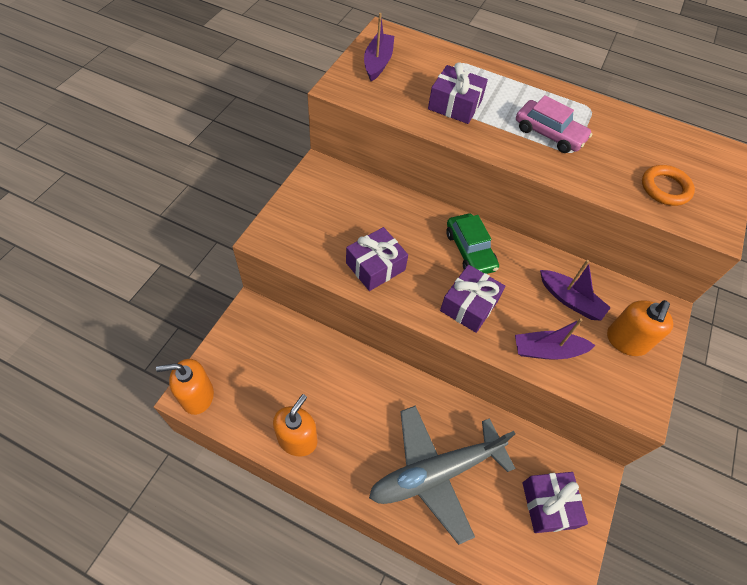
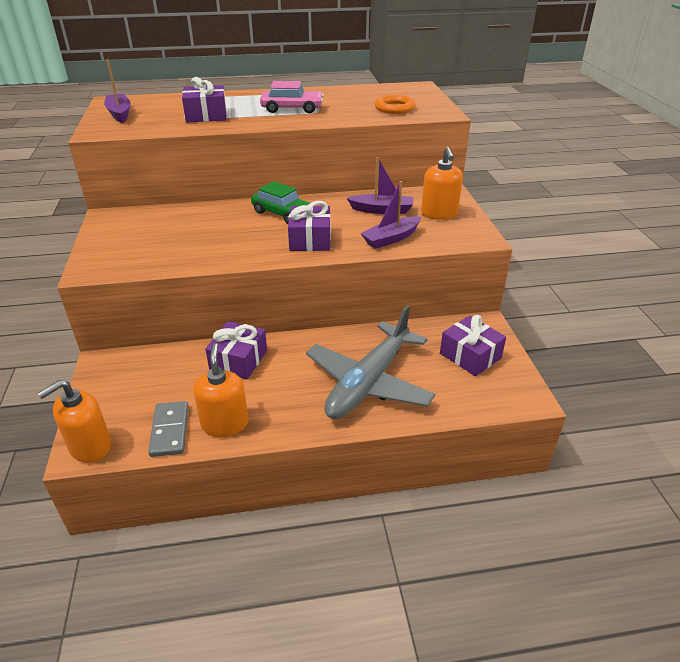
camera: 30 degrees left, 20 degrees down
(256, 418) = (170, 430): none -> grey domino
(375, 266) = (211, 248): purple gift -> purple gift (238, 360)

